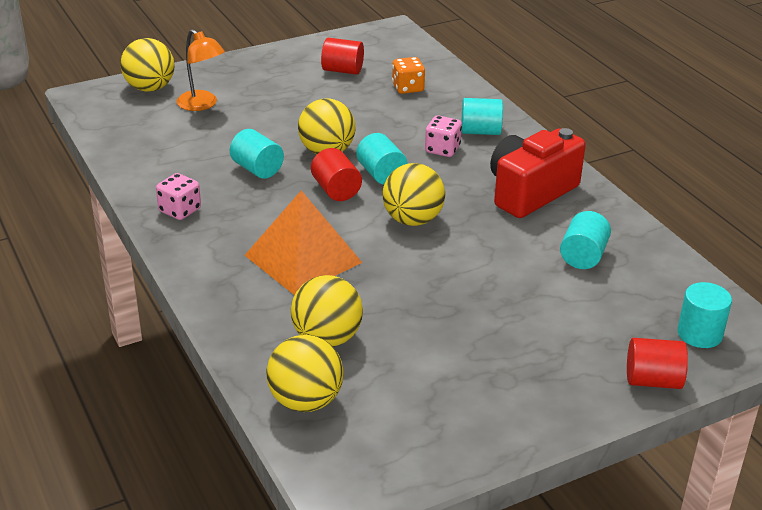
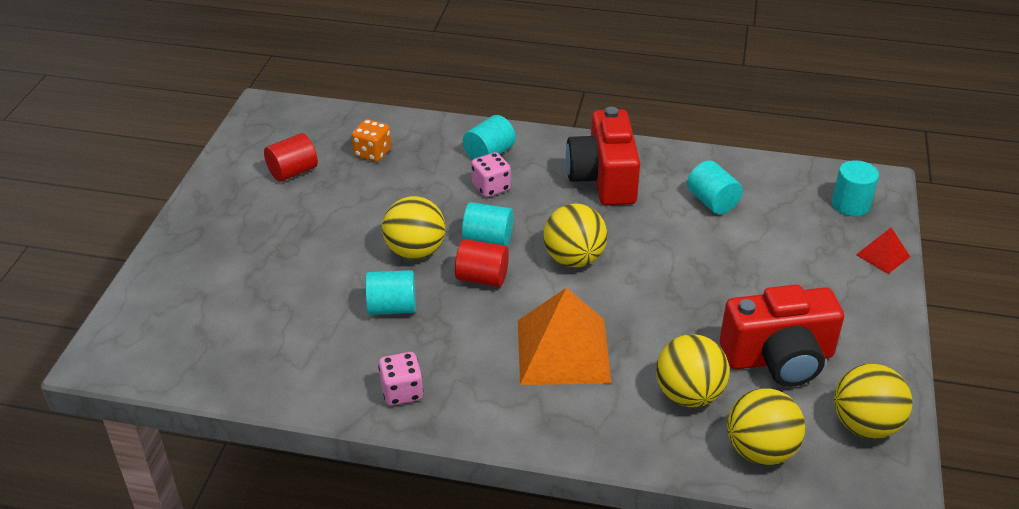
camera: 50 degrees left, 5 degrees up
(150, 88) = (152, 306): yellow ball -> yellow ball (865, 425)
(202, 105) = (233, 286): orange lamp -> none
(429, 369) = (779, 358): none -> red camera
(653, 380) = (883, 255): red cylinder -> red pyramid

